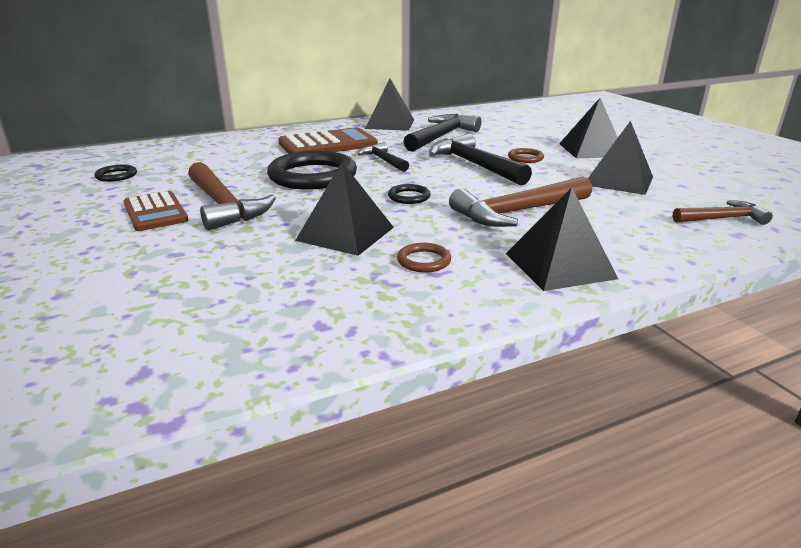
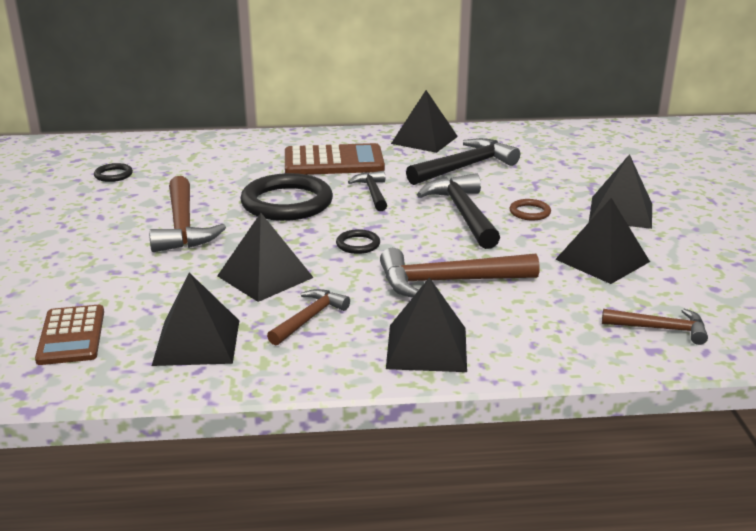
camera: 20 degrees right, 0 degrees up
(155, 212) = (123, 224): brown calculator -> brown calculator (71, 336)
(325, 303) = (197, 342): none -> black pyramid
(424, 261) = (309, 318): brown ring -> brown hammer

